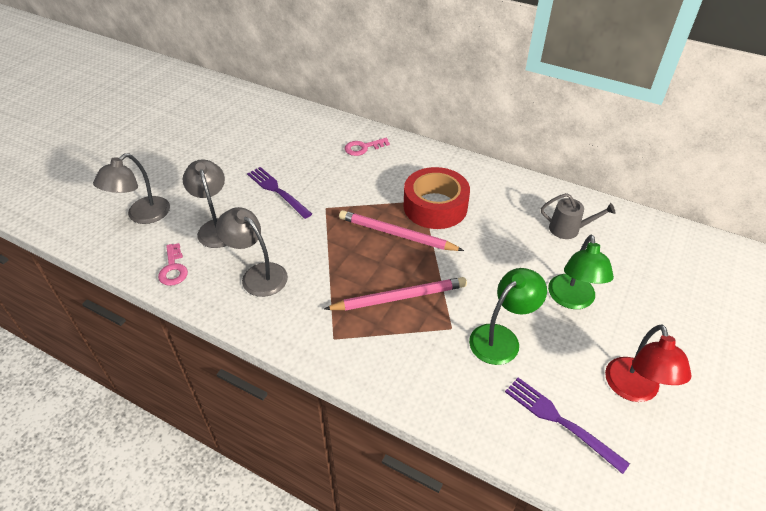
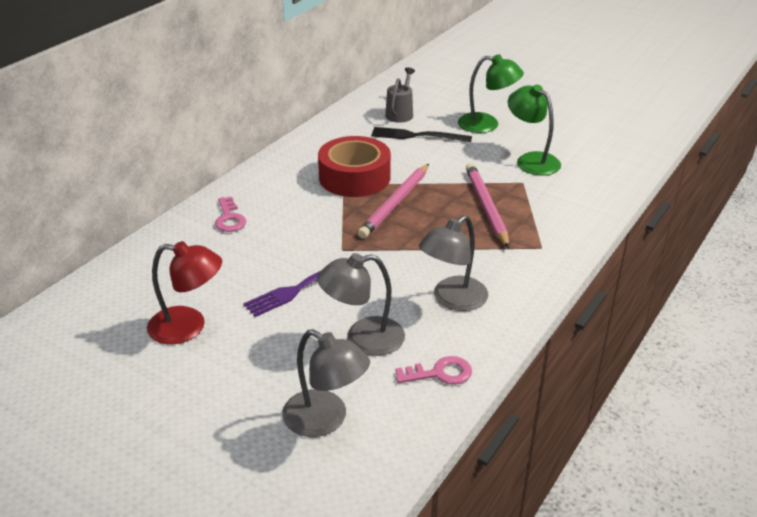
camera: 85 degrees left, 10 degrees down
(525, 243) = (416, 136): none -> black fork
(559, 420) = (608, 146): purple fork -> none
(634, 390) = (574, 115): red lamp -> red lamp (188, 327)

